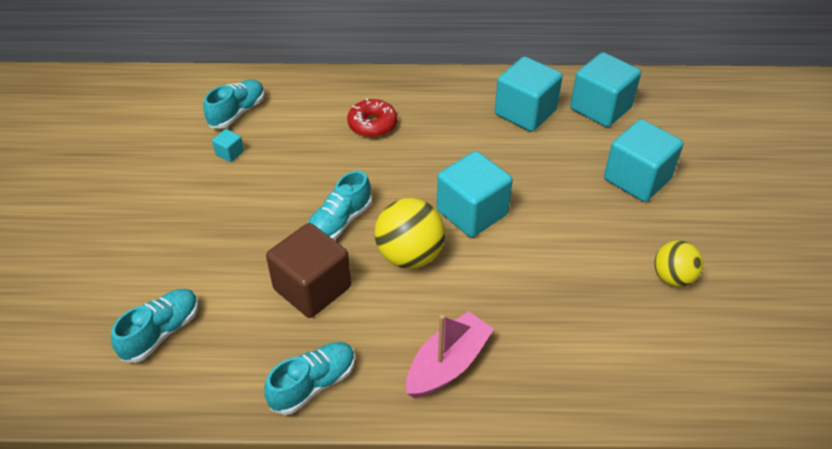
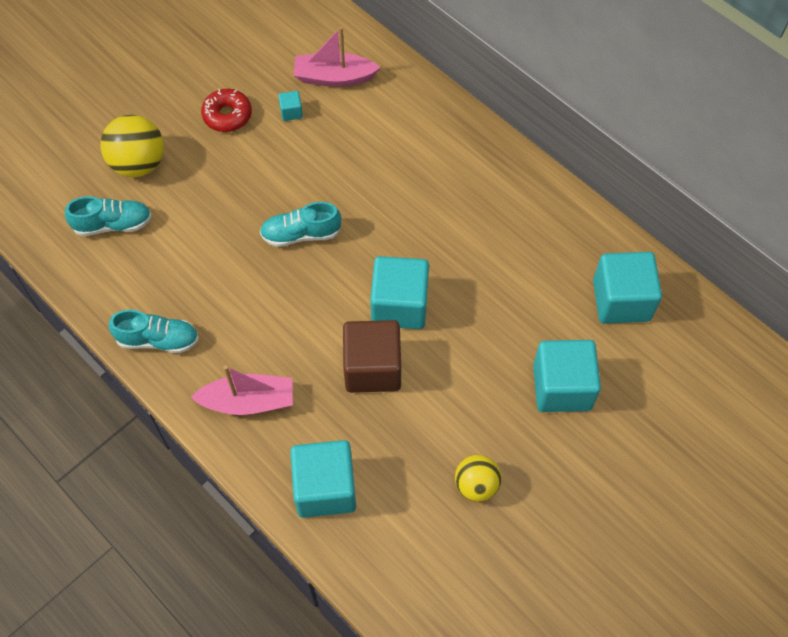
camera: 45 degrees right, 15 degrees up
(237, 112) = (334, 77): turquoise shoe -> pink boat
(312, 288) = (229, 271): brown cube -> brown cube (372, 368)
(372, 124) = (418, 167): red donut -> red donut (227, 115)
(410, 255) = (316, 302): yellow ball -> yellow ball (139, 164)
(525, 112) = (551, 253): turquoise cube -> turquoise cube (325, 488)

